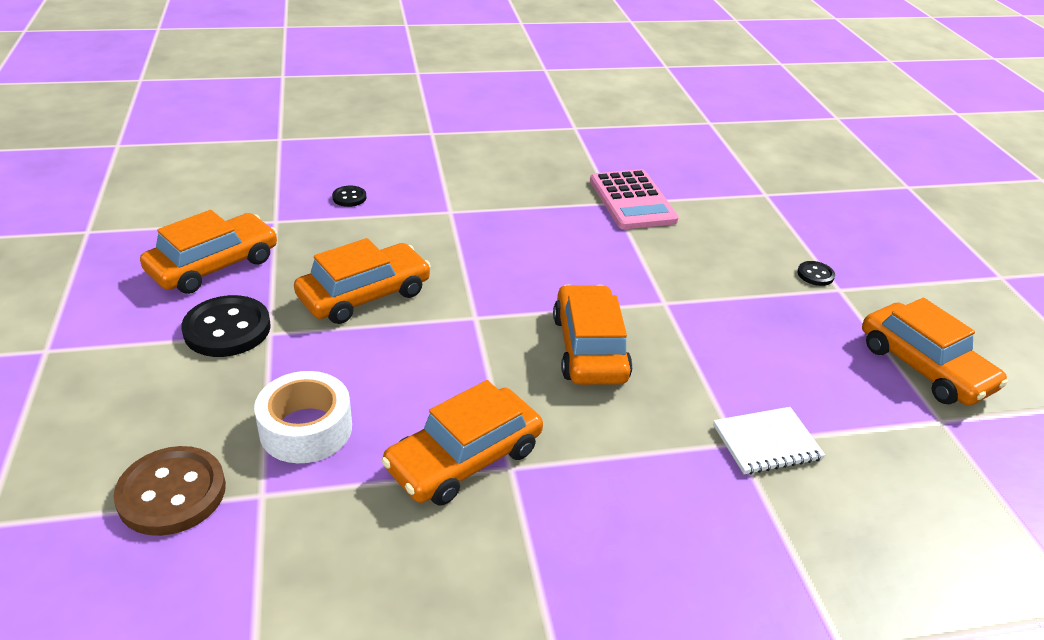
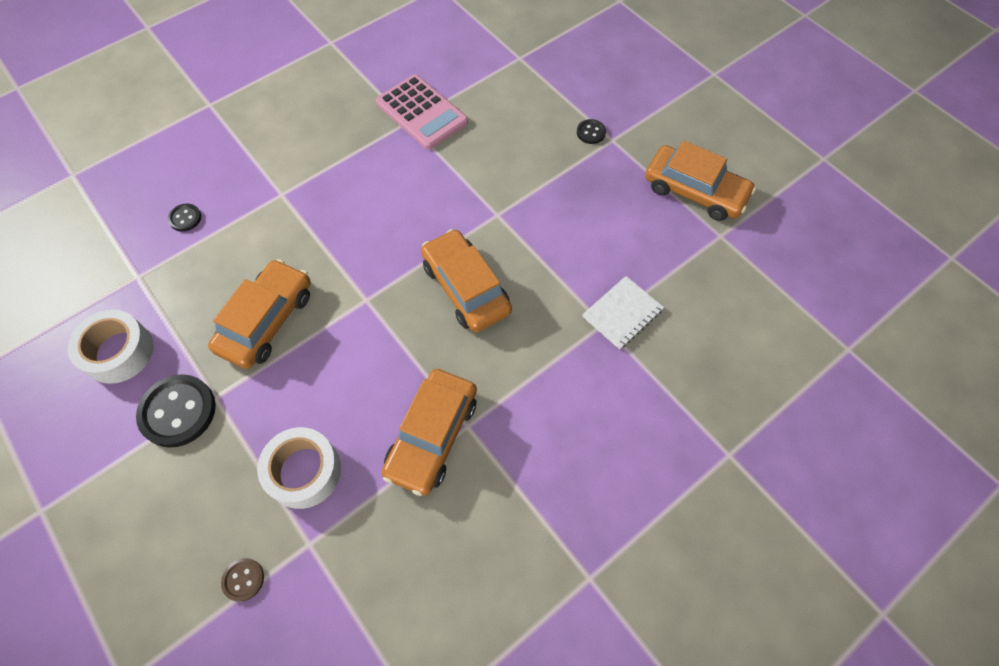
camera: 25 degrees left, 25 degrees up
(172, 493) = (243, 579): brown button -> brown button, size x0.49
(214, 265) = (119, 352): orange car -> white tape

